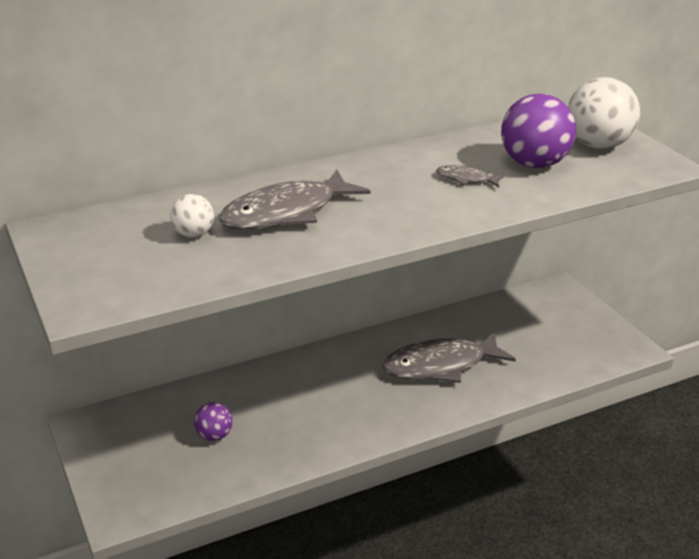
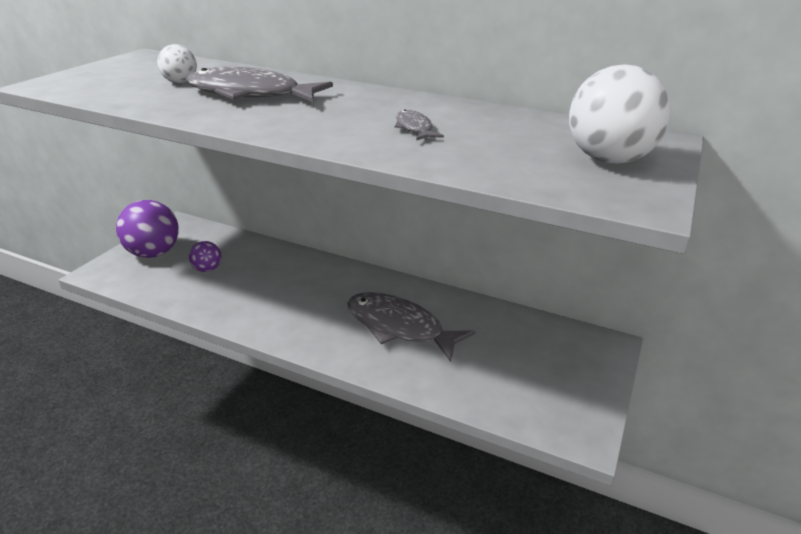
camera: 50 degrees right, 0 degrees up
(534, 164) = (502, 144): purple ball -> purple ball (153, 253)

